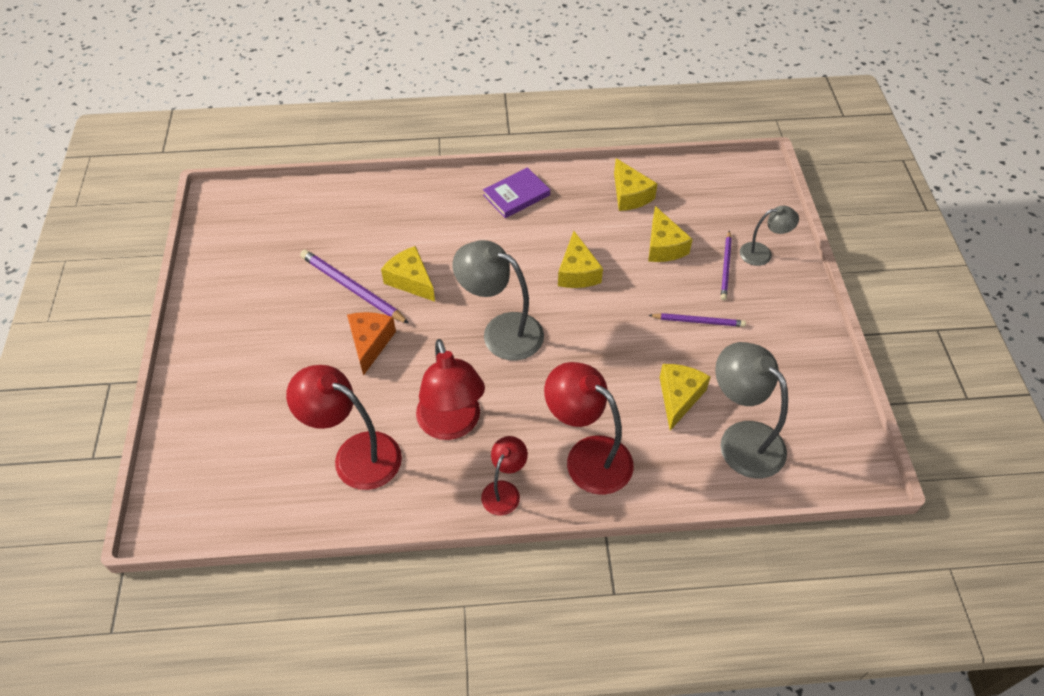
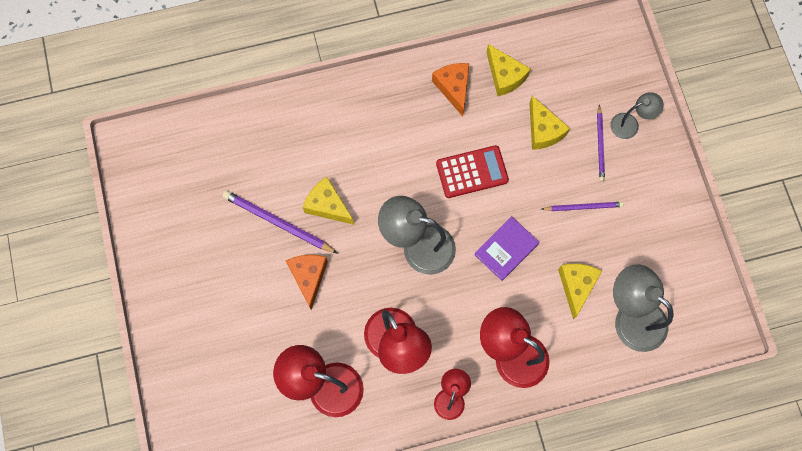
camera: 10 degrees left, 20 degrees up
(516, 195) = (401, 93): purple book -> purple book (506, 249)
(573, 198) = (453, 88): none -> orange cheese
(577, 272) = (472, 172): yellow cheese -> red calculator

